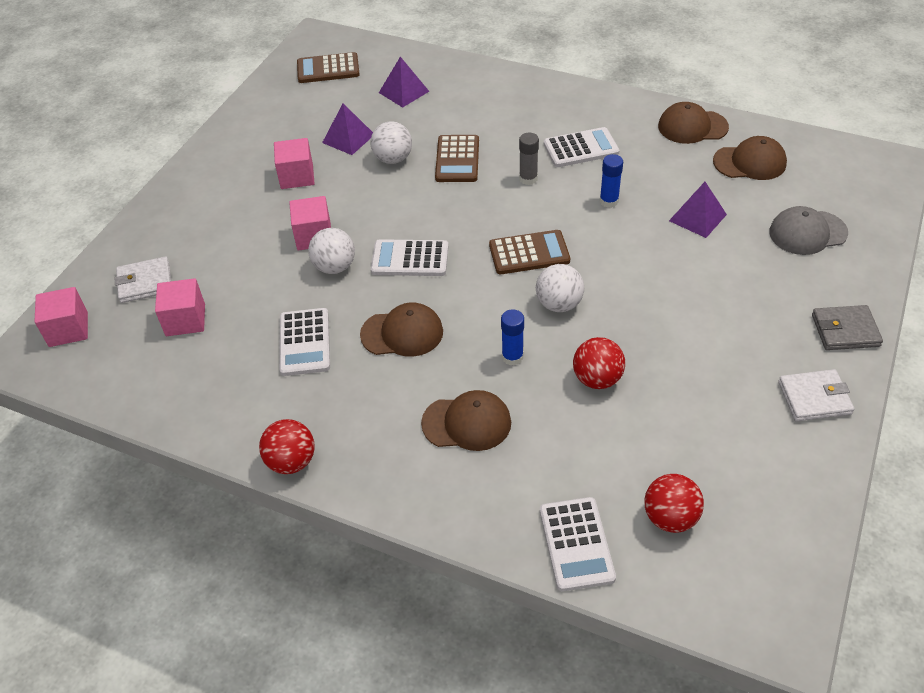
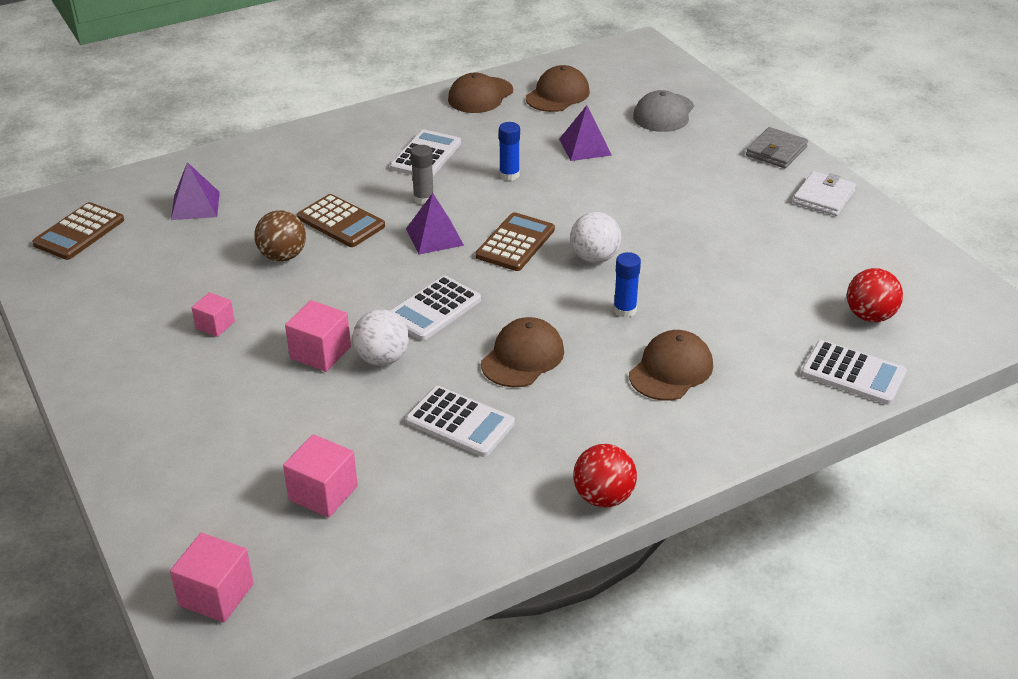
camera: 55 degrees left, 10 degrees down
(145, 282) = (223, 501): white wallet -> none
(297, 176) = (215, 325): pink cube -> pink cube, size x0.64
(348, 138) = (209, 268): purple pyramid -> purple pyramid (434, 236)
(393, 159) = (283, 256): white ball -> brown ball
(597, 379) = (698, 280): red ball -> none

